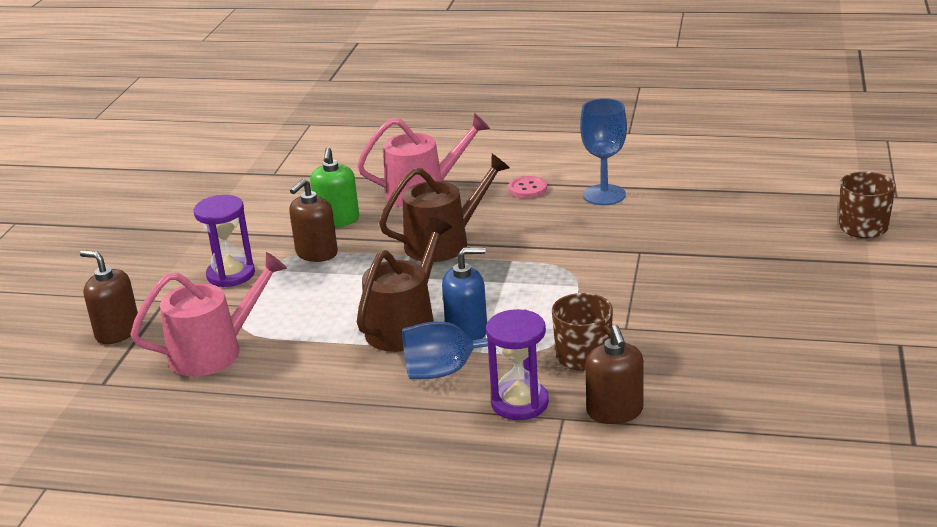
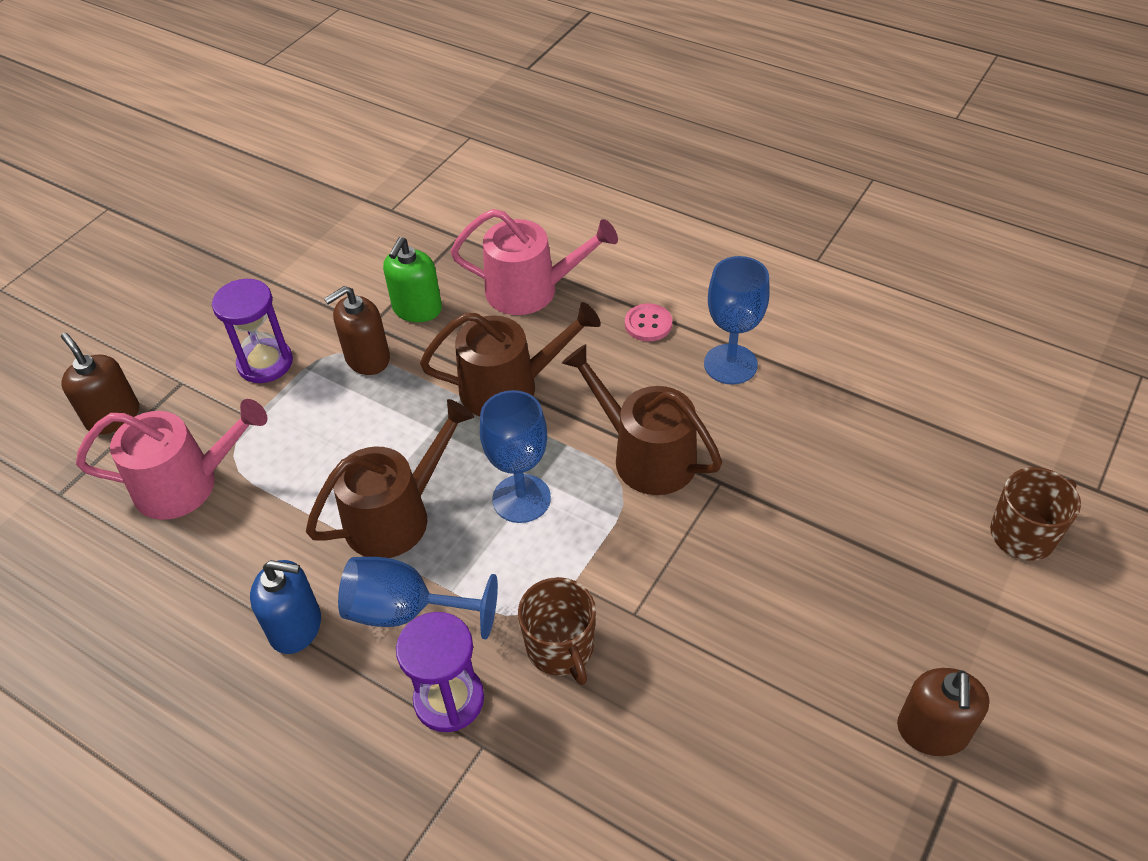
camera: 20 degrees right, 20 degrees up
(467, 331) = (456, 550): blue soap dispenser -> blue soap dispenser (296, 627)
(498, 294) = (521, 498): none -> blue goblet
(576, 252) = (646, 456): none -> brown watering can
(615, 411) = (545, 760): brown soap dispenser -> brown soap dispenser (932, 731)

